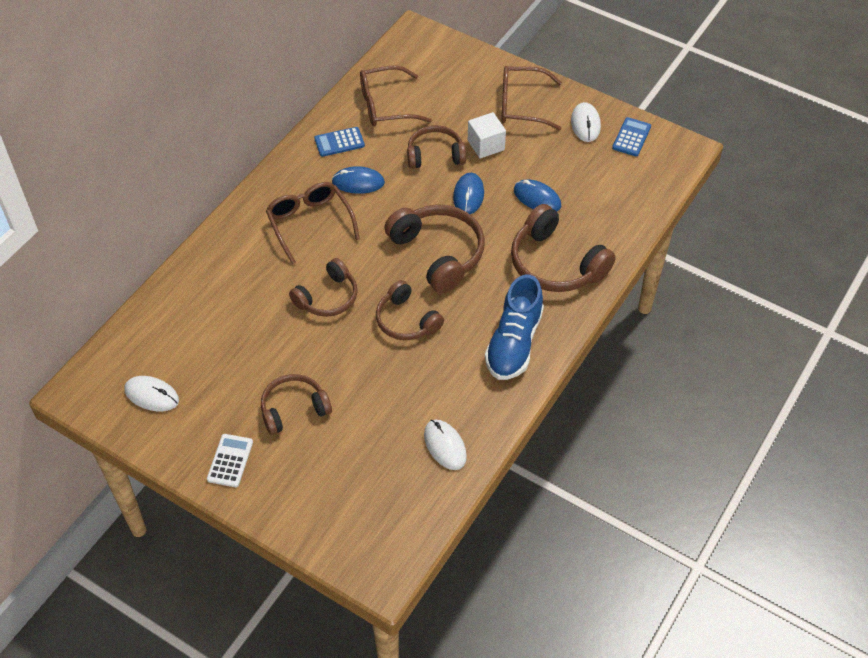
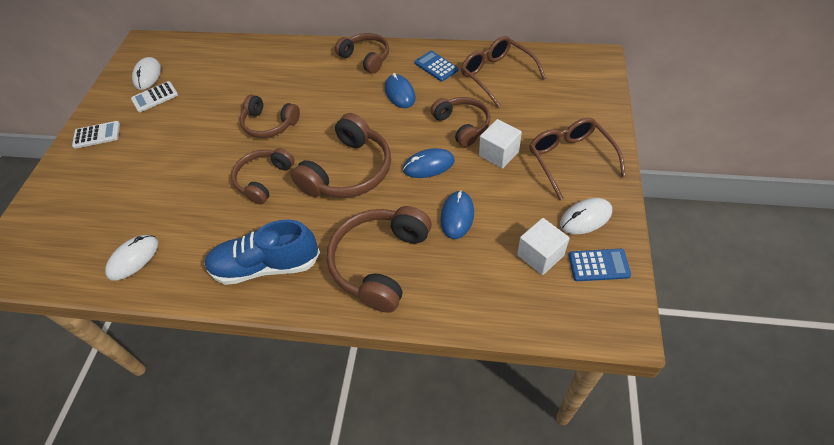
camera: 70 degrees right, 0 degrees up
(202, 393) = (155, 97): none -> white calculator
(294, 409) = (152, 149): brown headphones -> brown headphones (366, 58)
(310, 223) = (340, 85): brown glasses -> none
(604, 165) = (540, 255): none -> white cube

